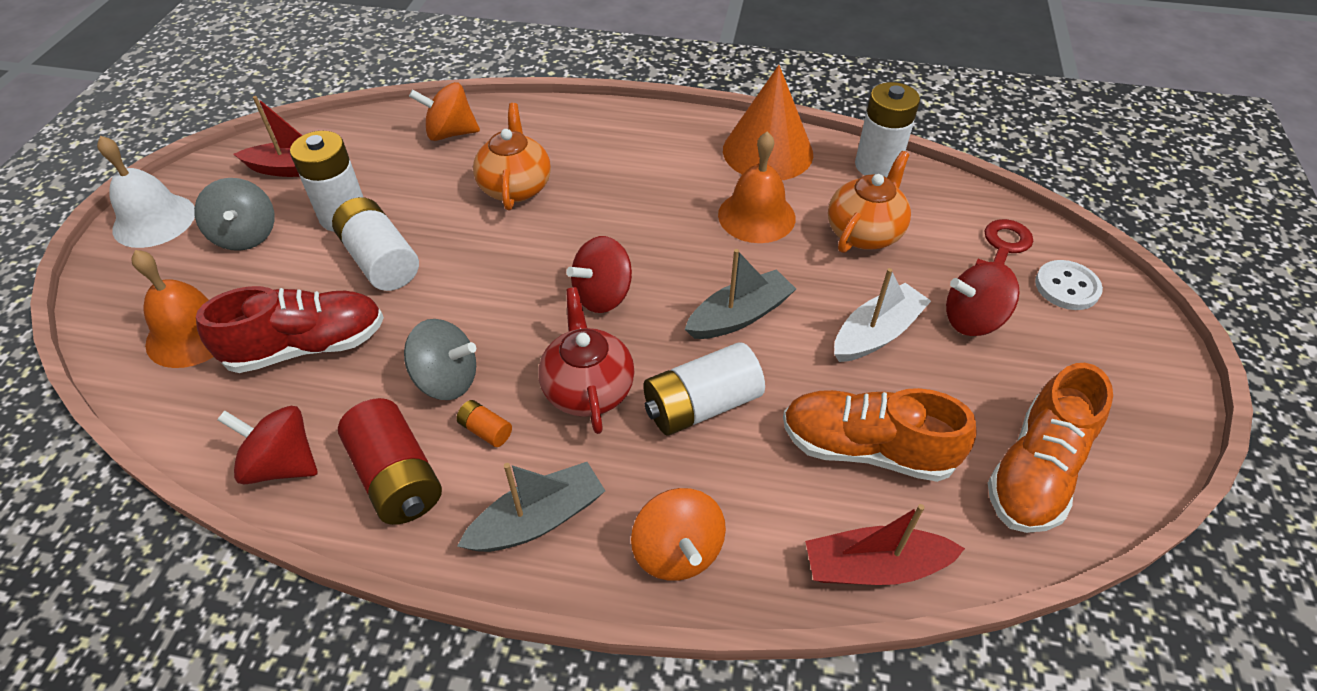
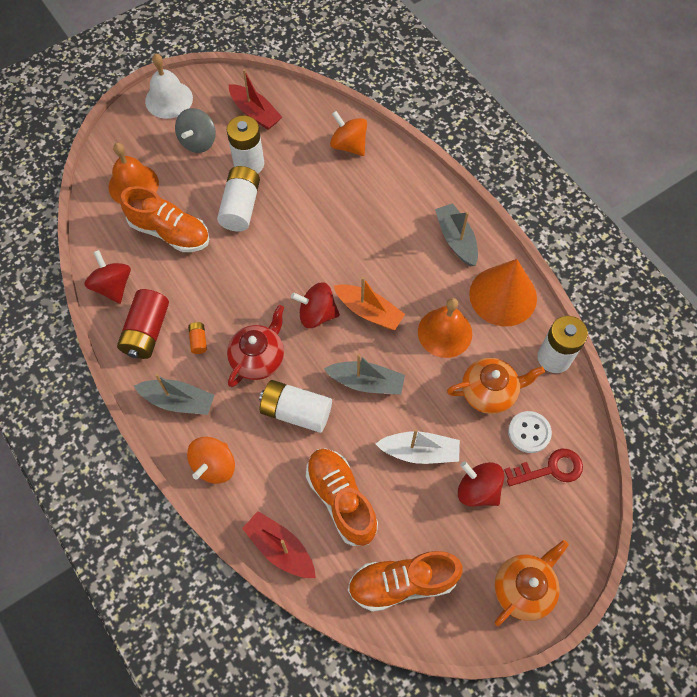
camera: 45 degrees right, 15 degrees up
(307, 346) = (170, 232): red shoe -> orange shoe
(447, 379) = (207, 300): grey spinning top -> none
(515, 187) = (344, 210): orange teapot -> orange teapot (523, 588)
(657, 252) = (369, 311): none -> orange boat
(664, 138) = (456, 239): none -> grey boat
(1066, 287) = (555, 520): white button -> white button (529, 432)

